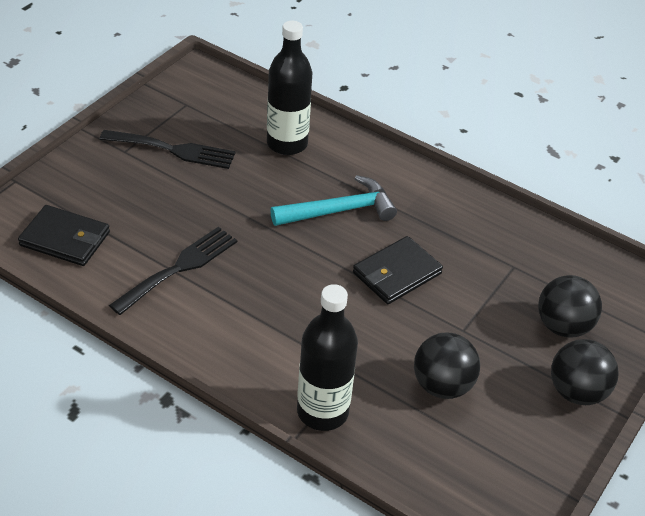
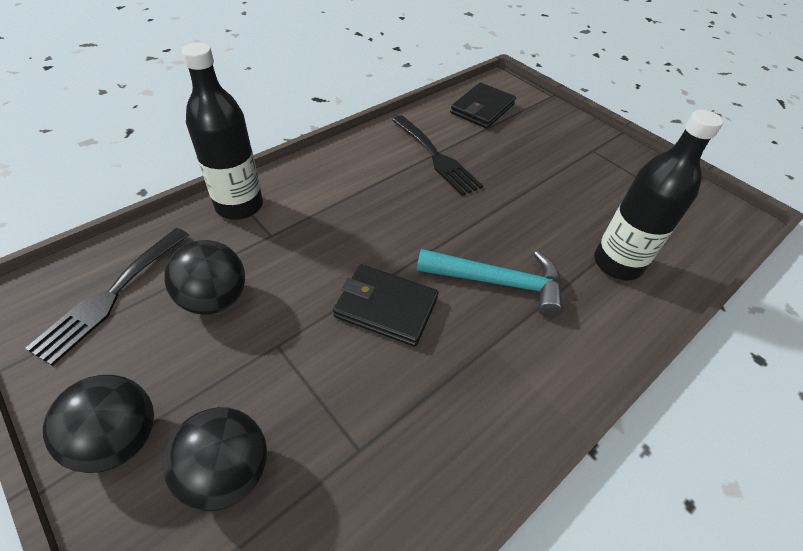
camera: 105 degrees right, 5 degrees up
(174, 150) = (597, 179): black fork -> black fork (110, 296)
(339, 211) = (498, 282): turquoise hammer -> turquoise hammer turned 75 degrees counterclockwise
(397, 273) = (386, 307): black wallet -> black wallet turned 45 degrees counterclockwise

